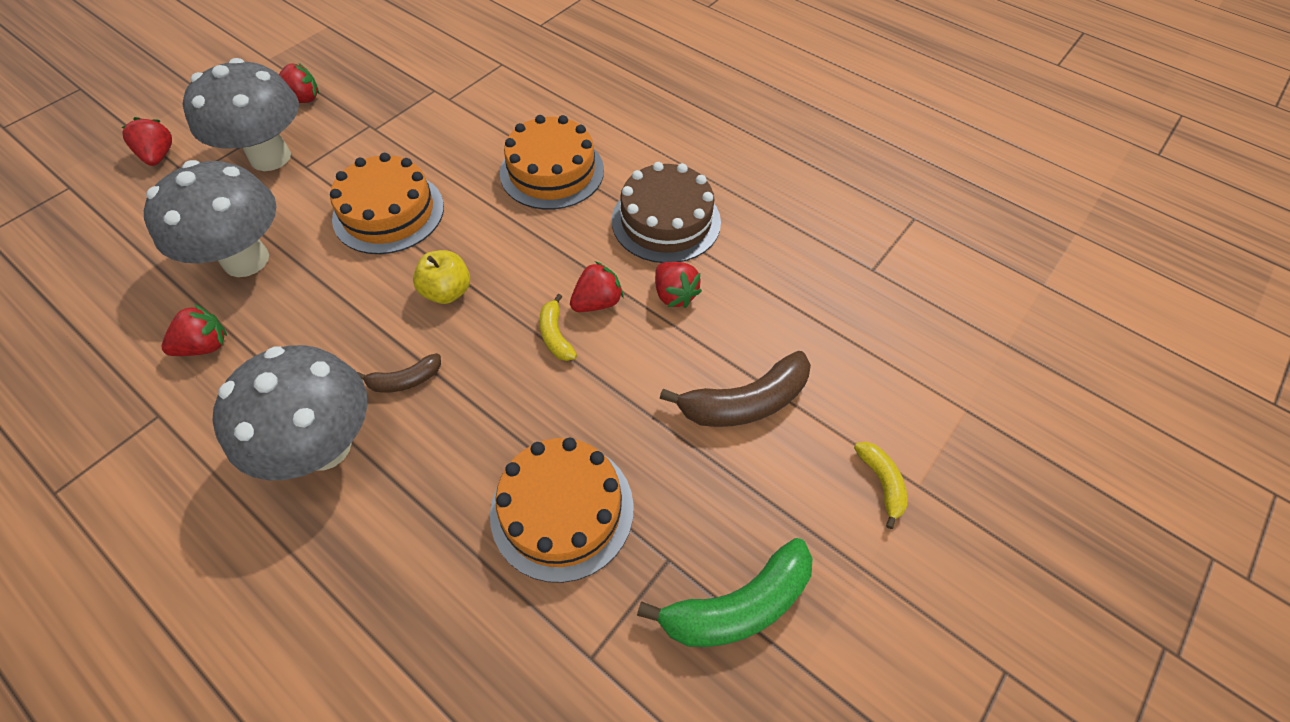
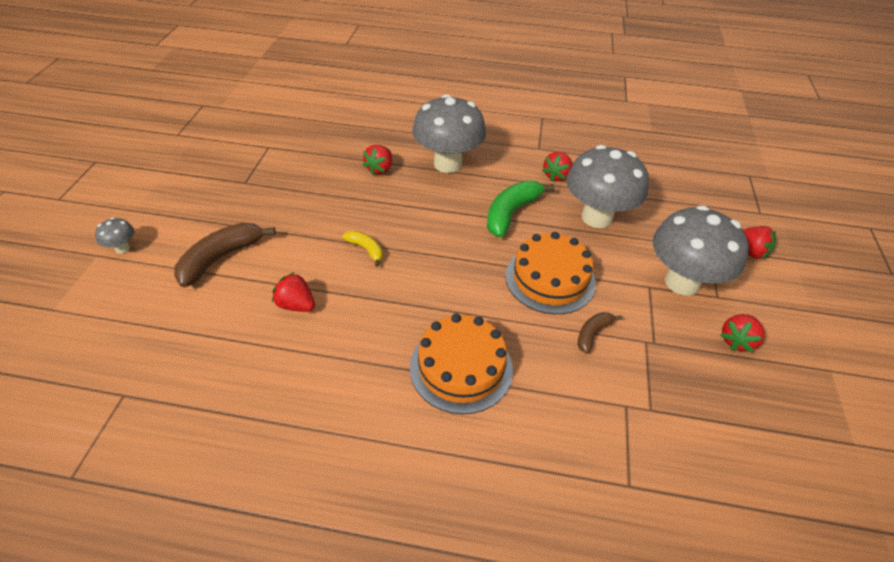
camera: 150 degrees right, 10 degrees down
(405, 380) = (436, 199): brown banana -> brown banana (592, 334)
(447, 291) = (456, 247): yellow apple -> none
(562, 510) = (309, 181): orange cake -> none
(597, 302) = (351, 278): red strawberry -> red strawberry (379, 169)
(666, 221) = (331, 363): brown cake -> none
(738, 605) = (203, 179): green banana -> green banana (511, 213)
(881, 483) = (122, 248): yellow banana -> grey mushroom

